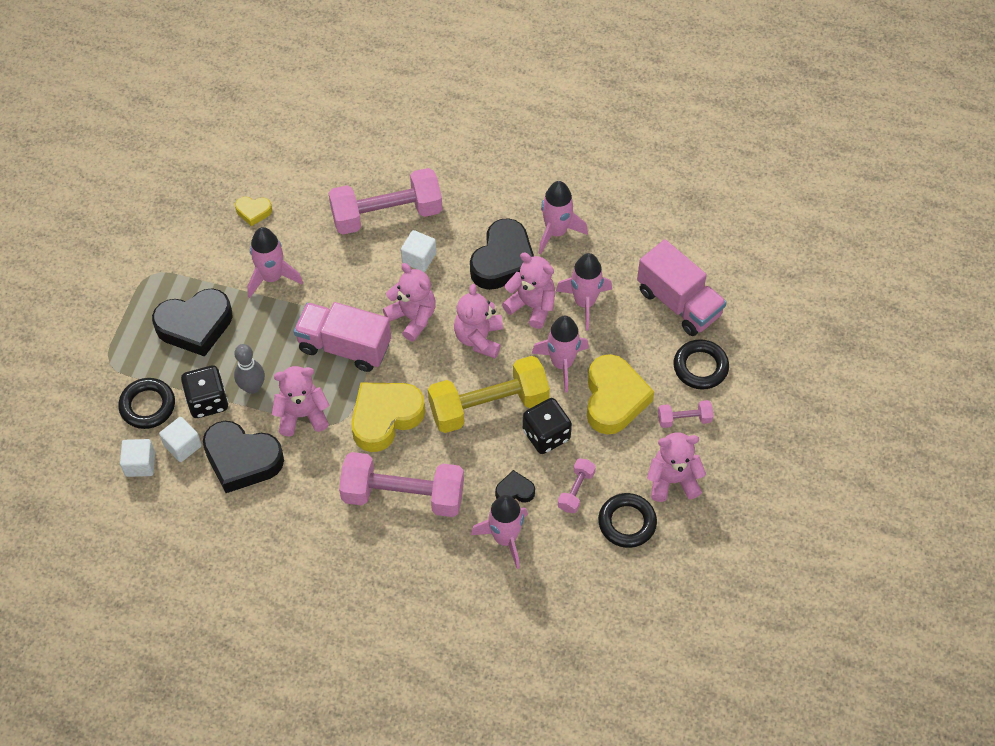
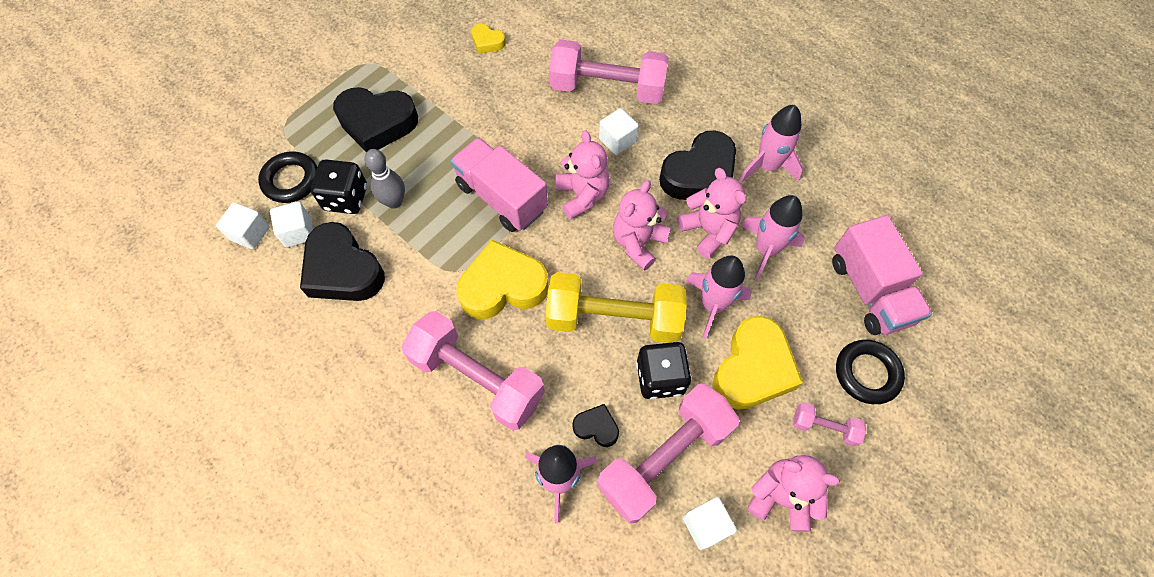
camera: 25 degrees right, 5 degrees up
(272, 277) = (471, 106): pink rocket -> none
(302, 415) = (424, 249): pink teddy bear -> none
(576, 490) = (664, 458): pink dumbbell -> pink dumbbell, size x2.19
(627, 522) = (705, 525): black ring -> white cube

